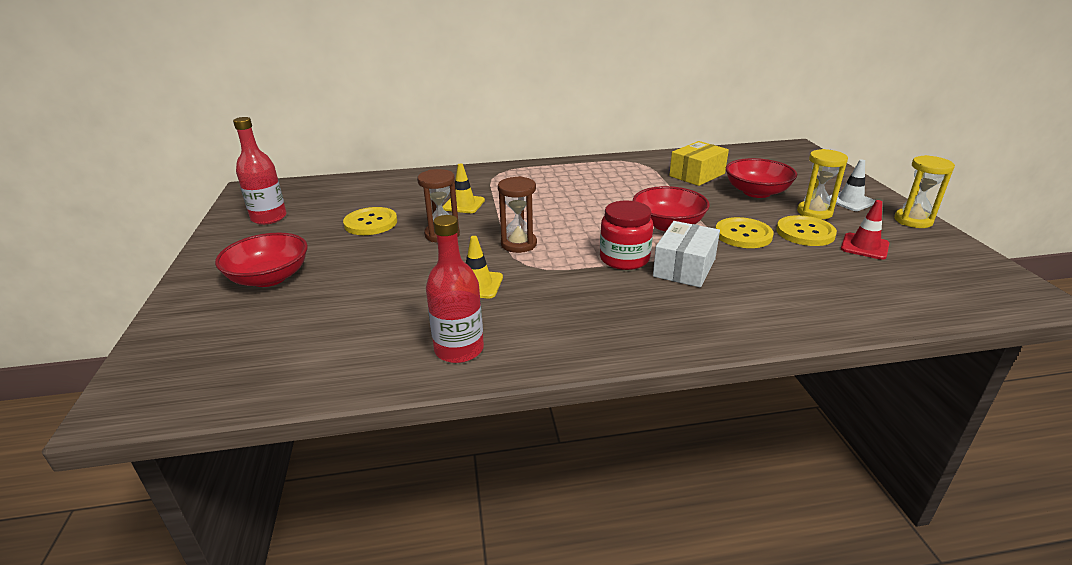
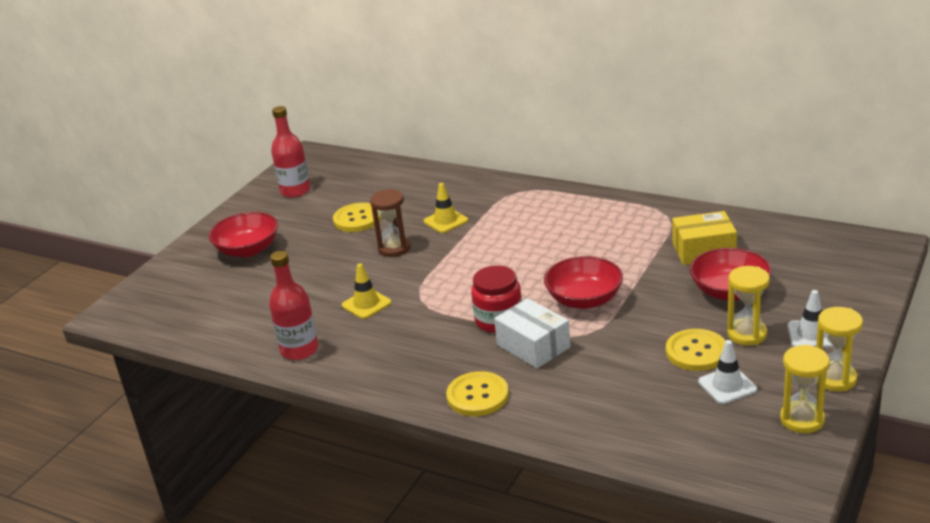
camera: 40 degrees right, 0 degrees up
(518, 244) = (438, 277): brown hourglass -> none
(684, 268) = (533, 346): white box -> white box turned 75 degrees clockwise
(743, 235) = (634, 333): yellow button -> yellow button (477, 396)
(864, 246) = (727, 386): red traffic cone -> white traffic cone
(946, 250) = (802, 419): none -> yellow hourglass

